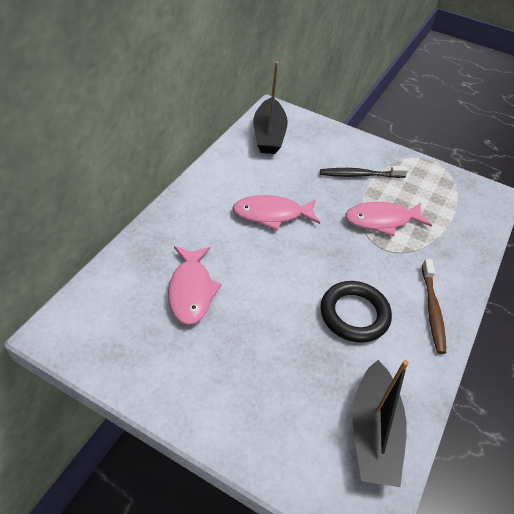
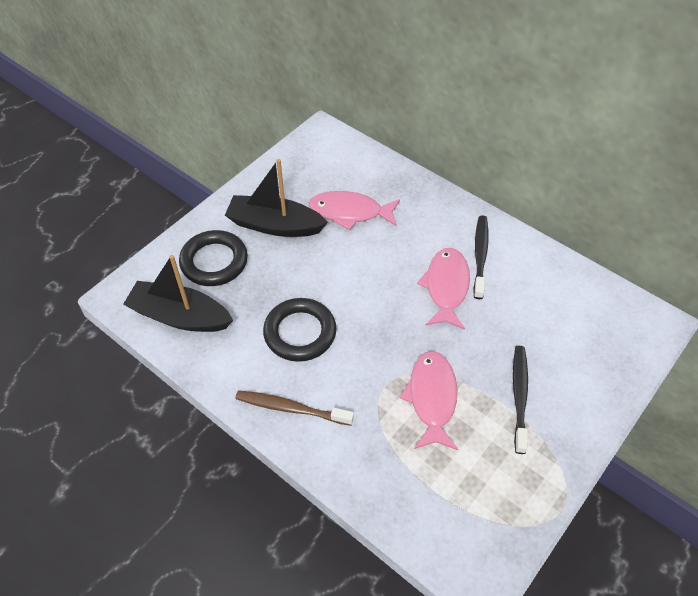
camera: 105 degrees right, 5 degrees up
(231, 194) = (480, 255): none -> black toothbrush
(269, 135) = (596, 307): black boat -> black boat (275, 225)
(288, 414) = (214, 262): none -> black ring

